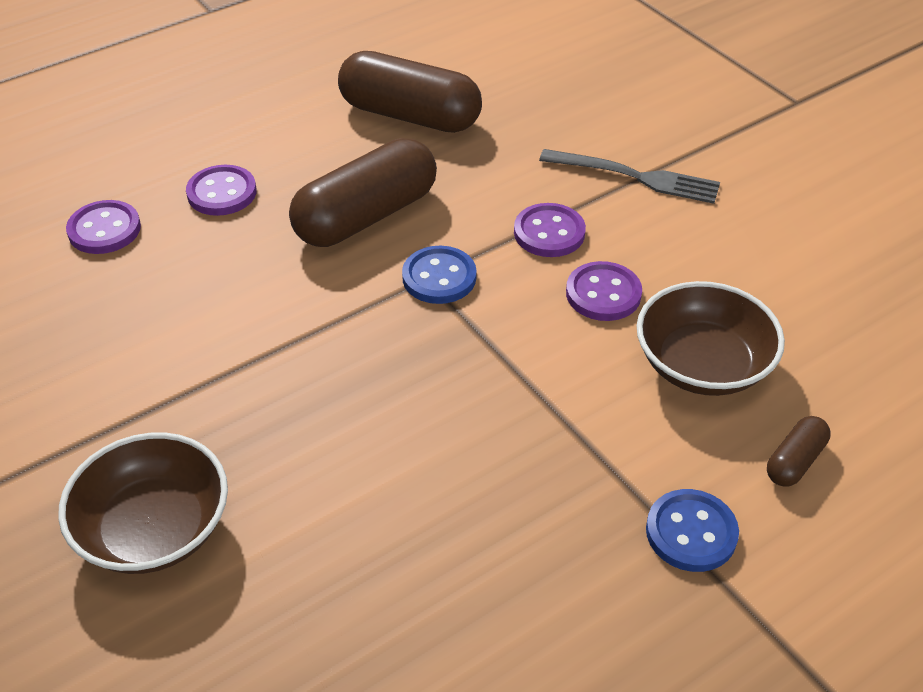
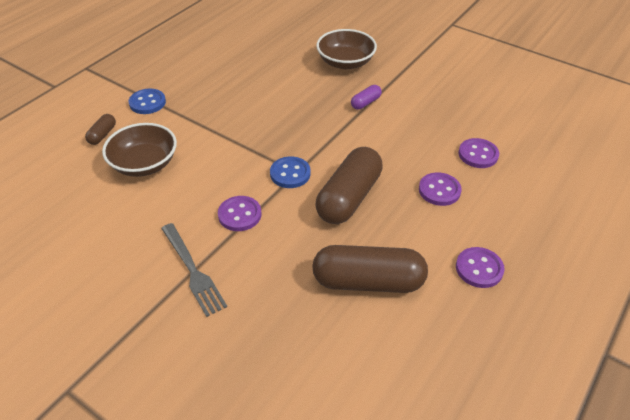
camera: 160 degrees right, 0 degrees up
(202, 390) = (365, 103): none -> purple capsule
(603, 294) = (200, 186): purple button -> purple button (479, 268)
(636, 177) = (193, 271): grey fork -> grey fork turned 120 degrees counterclockwise

